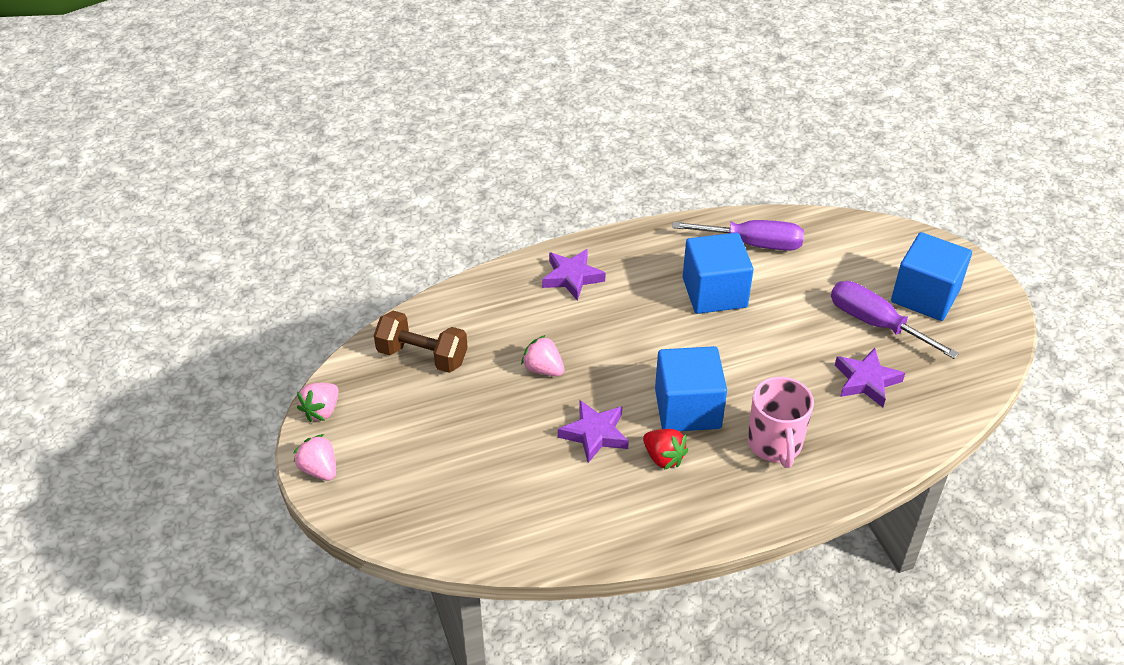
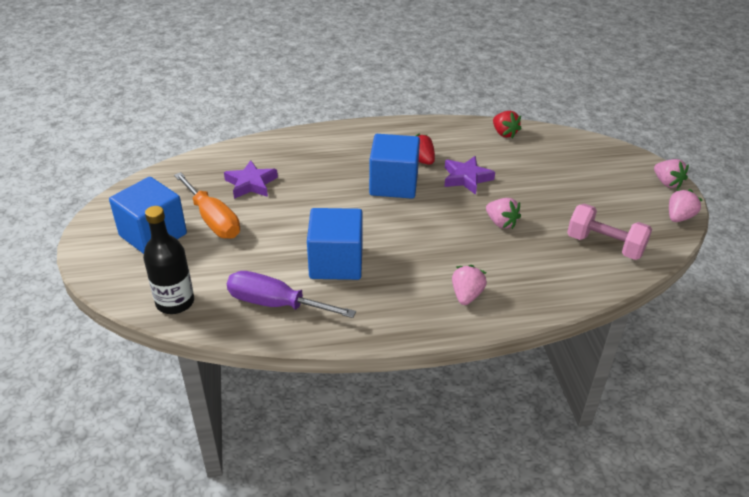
camera: 170 degrees left, 5 degrees down
(422, 356) = (604, 245): brown dumbbell -> pink dumbbell
(549, 537) = (504, 133): none -> red strawberry
(572, 277) = (466, 295): purple star -> pink strawberry
(775, 444) = (341, 158): pink mug -> none
(846, 233) = (175, 302): none -> black bottle
(875, 323) = (213, 220): purple screwdriver -> orange screwdriver

